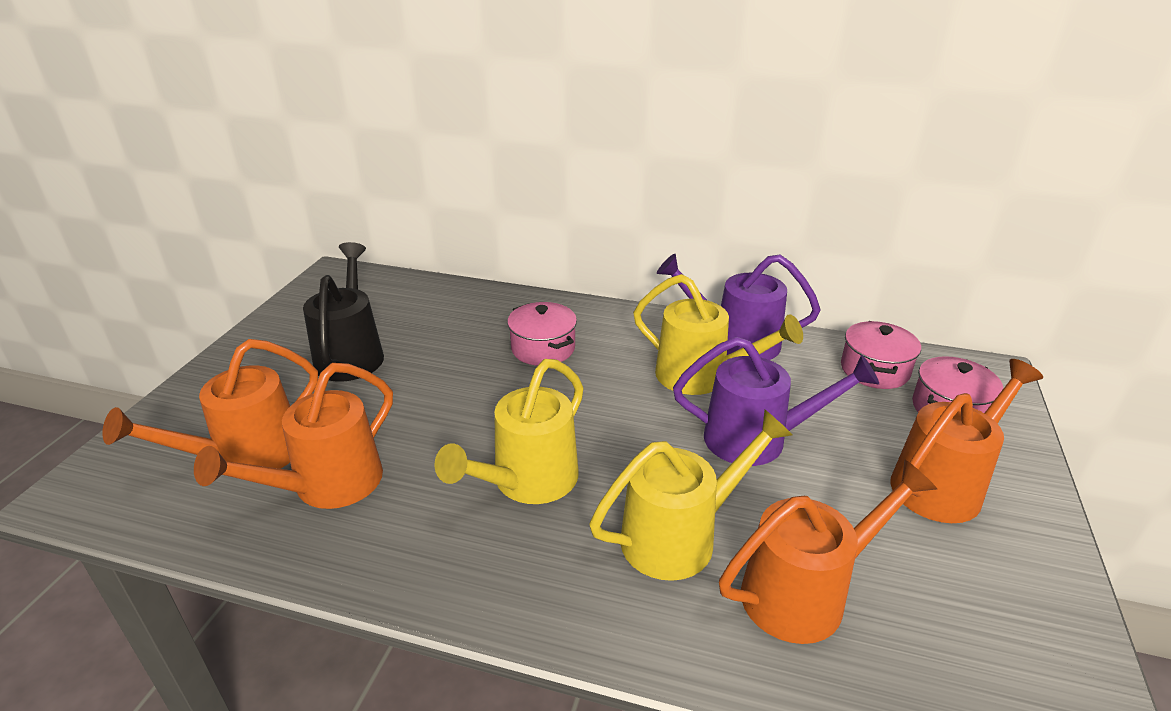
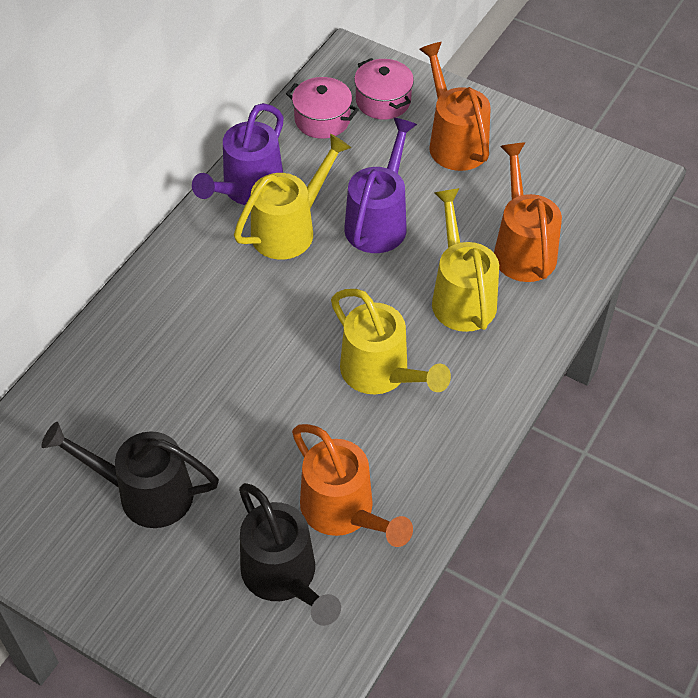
camera: 75 degrees left, 20 degrees up
(245, 457) = (284, 578): orange watering can -> black watering can
(543, 348) = (201, 331): pink pot -> none

